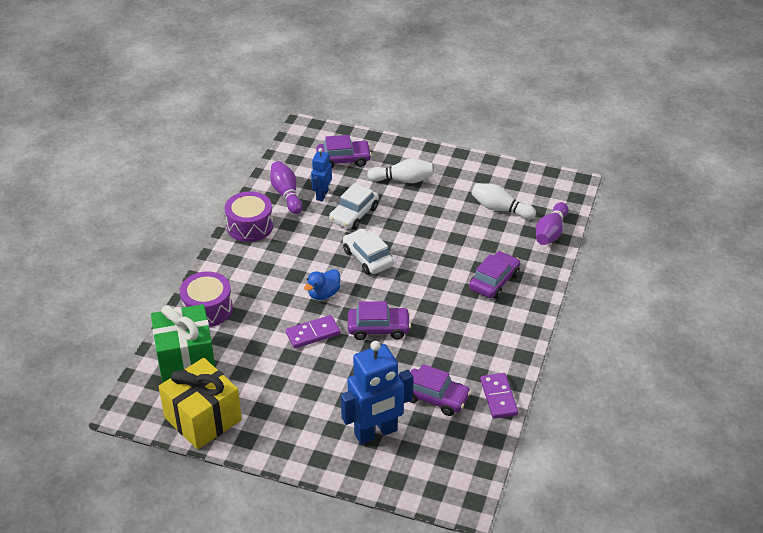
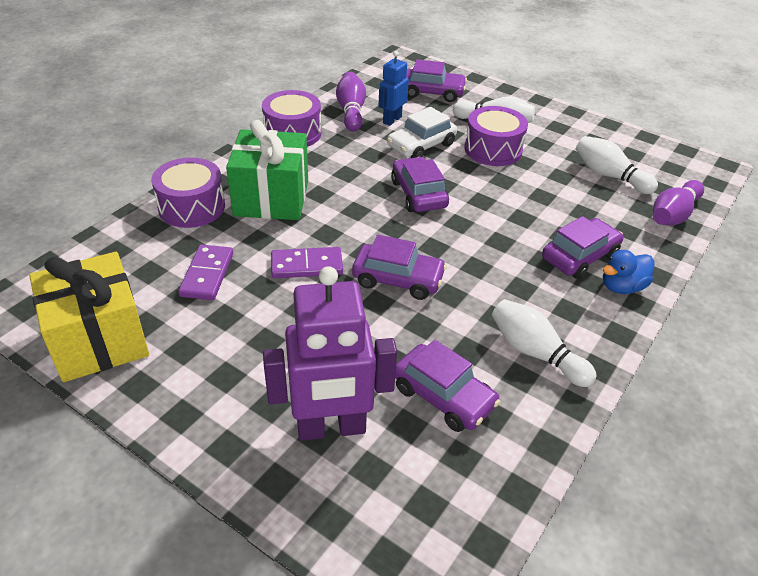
camera: 15 degrees right, 0 degrees up
(186, 359) = (127, 258): green gift -> green gift (271, 198)
(323, 294) = (344, 222): blue duck -> blue duck (622, 287)
(368, 258) = (418, 194): white car -> purple car
(376, 433) = (331, 428): blue robot -> purple robot
(409, 205) = (493, 149): none -> purple drum
(482, 356) = (535, 353): none -> white bowling pin
(499, 397) = (544, 422): purple domino -> purple domino (207, 275)

